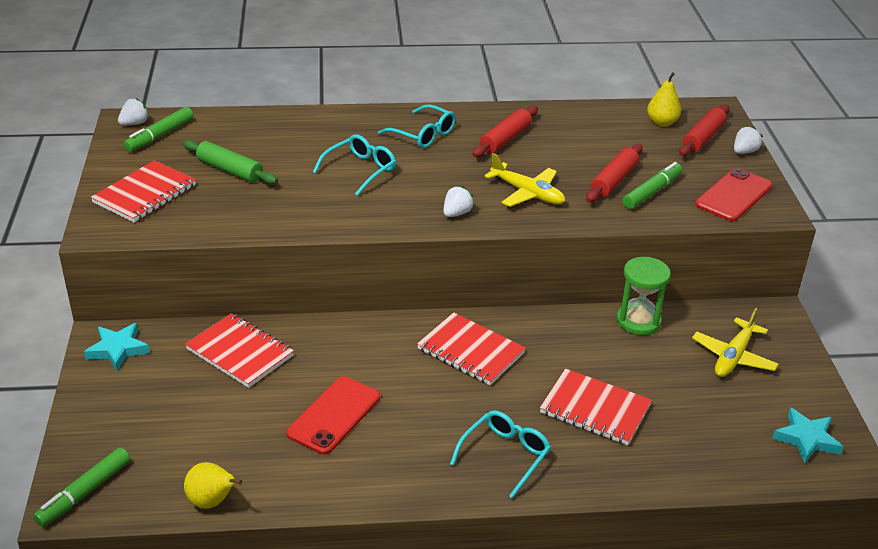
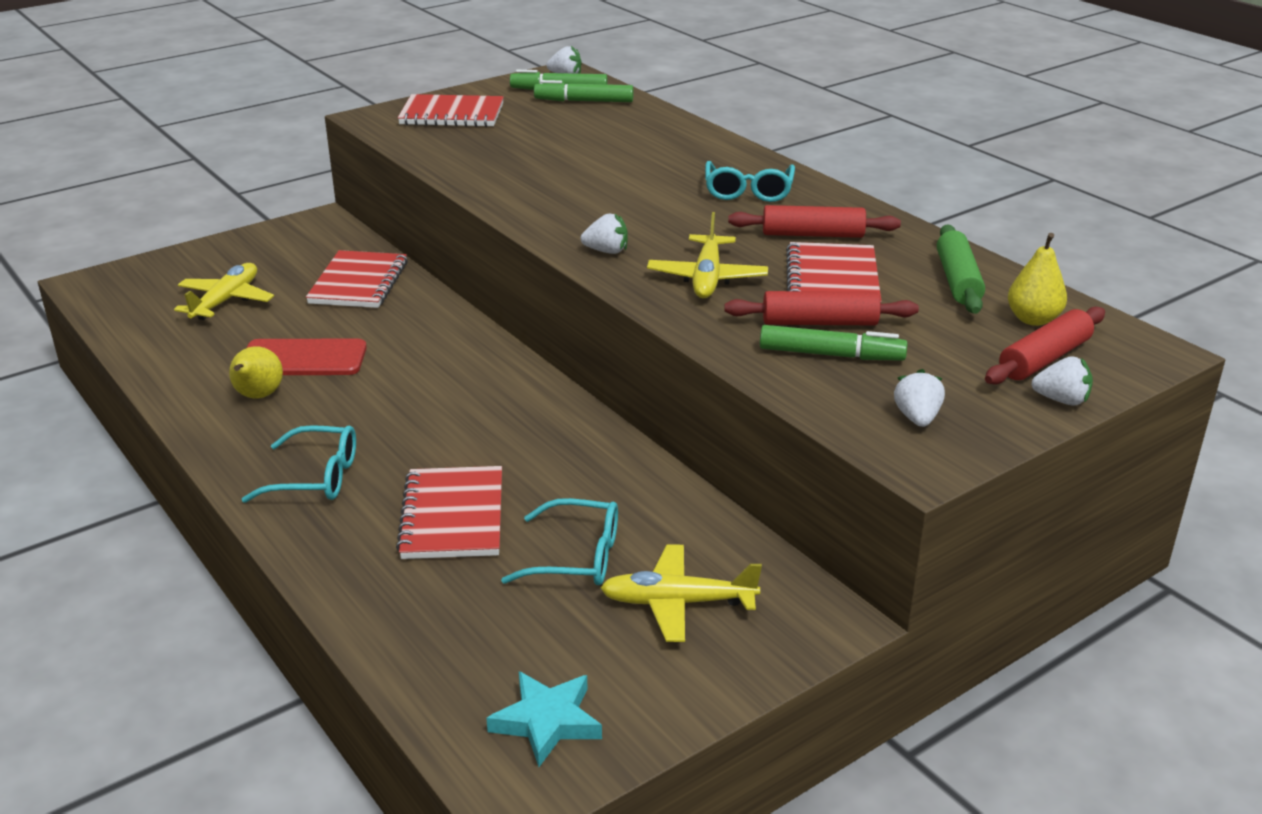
camera: 60 degrees right, 5 degrees down
(84, 493) = (109, 284): green marker -> green marker (584, 101)
(118, 349) = (311, 231): turquoise star -> none
(194, 430) = (226, 301): none -> yellow plane
(212, 502) = (133, 341): yellow pear -> yellow pear (258, 396)
(230, 170) = (539, 132): green rolling pin -> green rolling pin (957, 280)
(360, 170) = (625, 183): turquoise glasses -> turquoise glasses (577, 557)
(470, 351) = (484, 401): red notebook -> red notebook (832, 280)
(638, 321) = (671, 500): green hourglass -> none
(703, 138) = (1044, 359): red rolling pin -> red rolling pin turned 45 degrees counterclockwise
(733, 195) = (917, 418): red phone -> white strawberry

